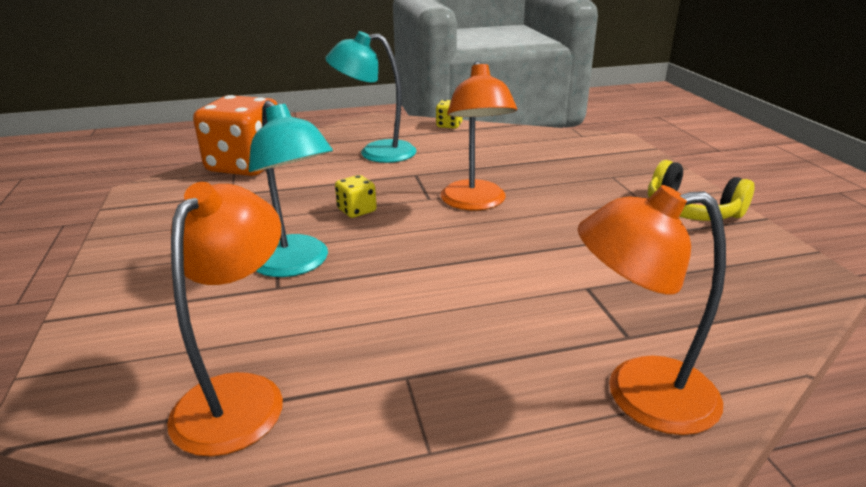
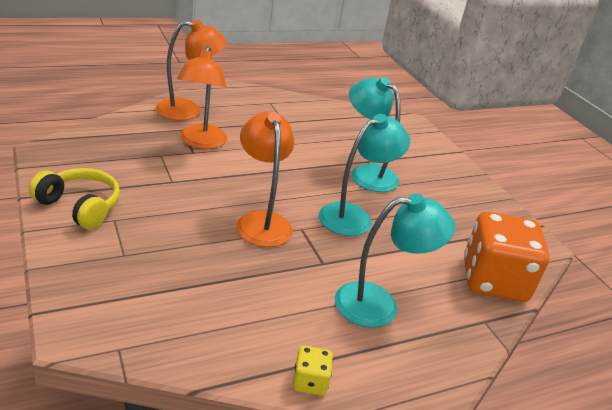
camera: 165 degrees right, 5 degrees up
(239, 395) = (347, 120): orange lamp -> orange lamp (201, 142)
(356, 210) = (354, 216): yellow dice -> turquoise lamp

